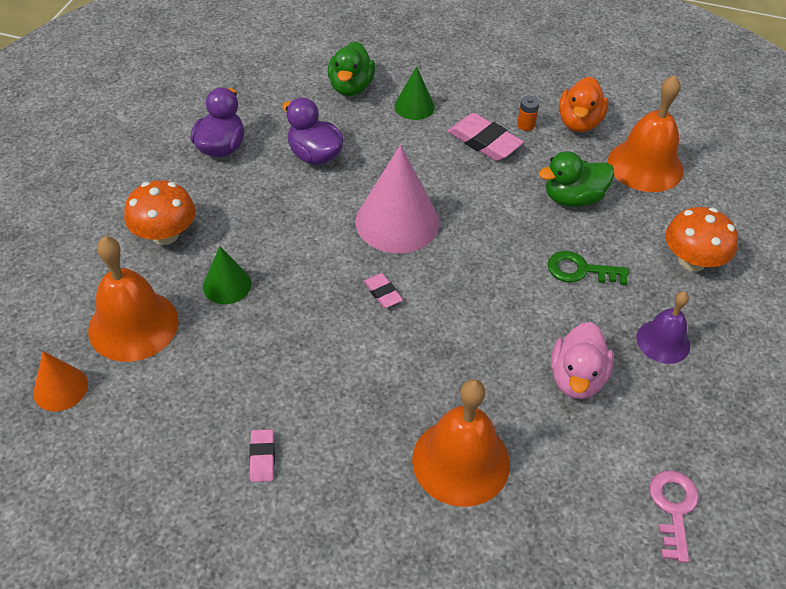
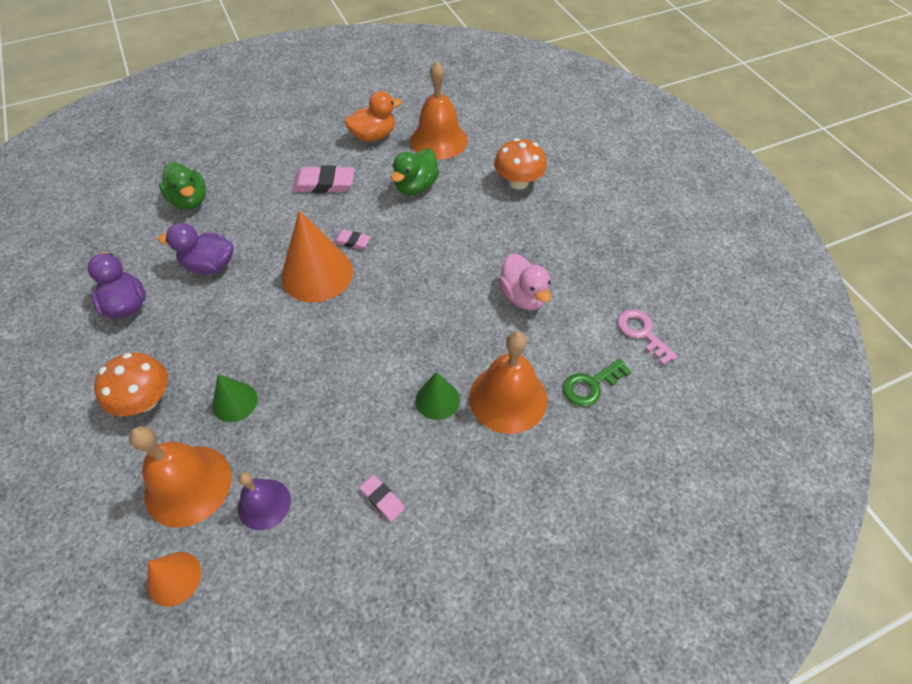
camera: 40 degrees left, 5 degrees up
(382, 293) = (354, 328): pink eraser -> pink eraser (352, 242)
(397, 221) = (317, 274): pink cone -> orange cone
(414, 106) = (251, 187): green cone -> green cone (437, 399)
(526, 125) = (341, 157): orange battery -> none
(579, 123) = (373, 136): orange duck -> orange duck turned 90 degrees counterclockwise
(581, 270) = (463, 229): green key -> green key (591, 385)
(663, 341) = (547, 240): purple bell -> purple bell (264, 504)

